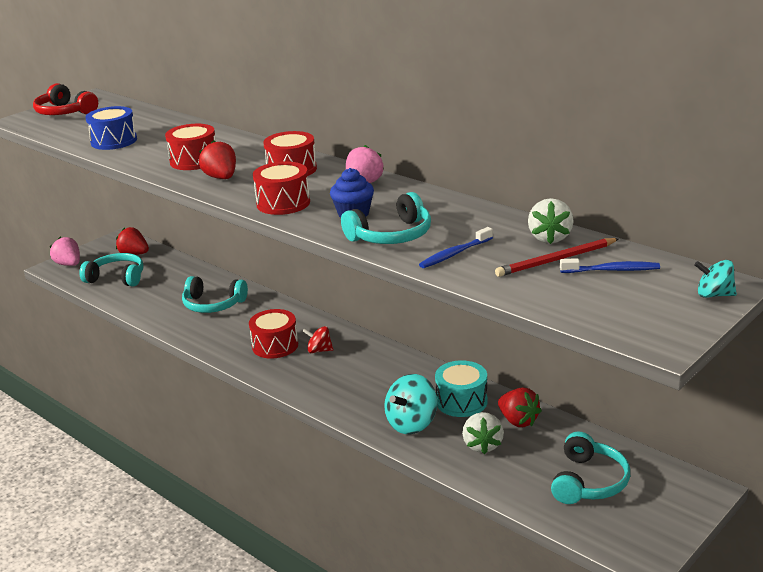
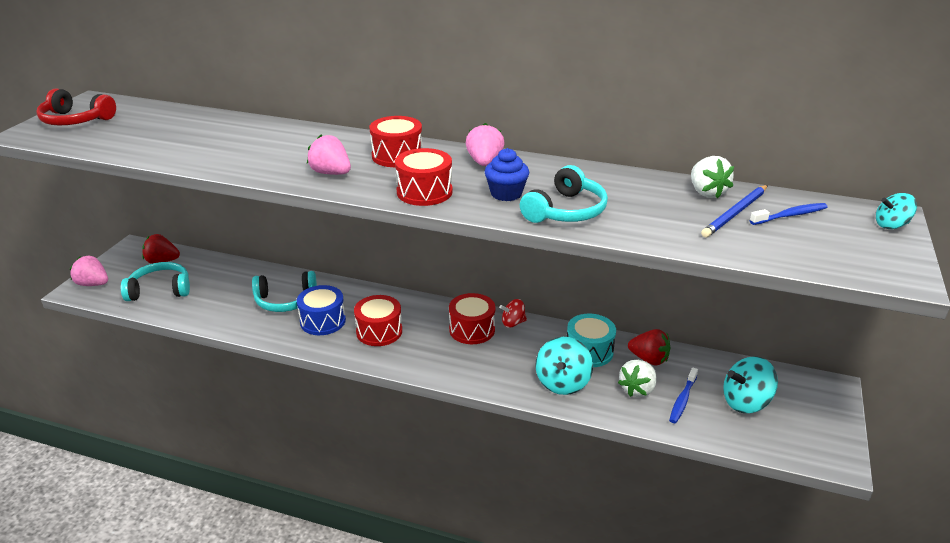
camera: 25 degrees left, 5 degrees up
(114, 141) = (167, 147): blue drum -> blue drum (323, 321)
(194, 161) = (282, 158): red drum -> red drum (472, 330)
(221, 178) = (331, 173): red strawberry -> pink strawberry
(319, 350) = (425, 328): red spinning top -> red spinning top (513, 323)
(454, 254) = (643, 221): blue toothbrush -> blue toothbrush (682, 400)
(482, 445) = (637, 389): white strawberry -> white strawberry turned 60 degrees clockwise
(556, 260) = (735, 213): red pencil -> blue pencil
(588, 481) = (745, 402): turquoise headphones -> turquoise spinning top

